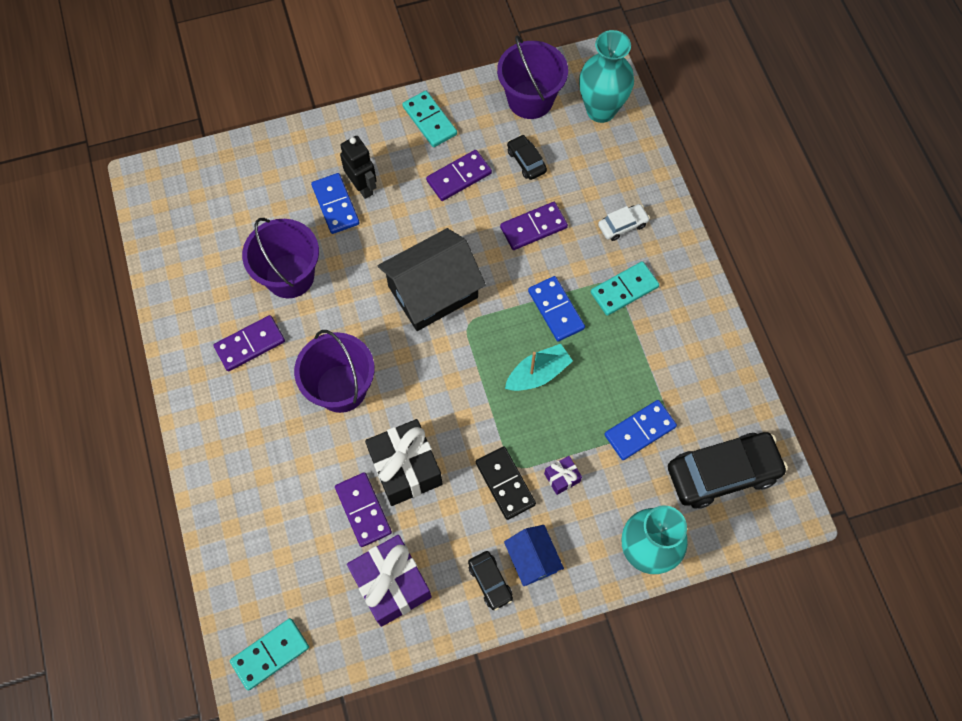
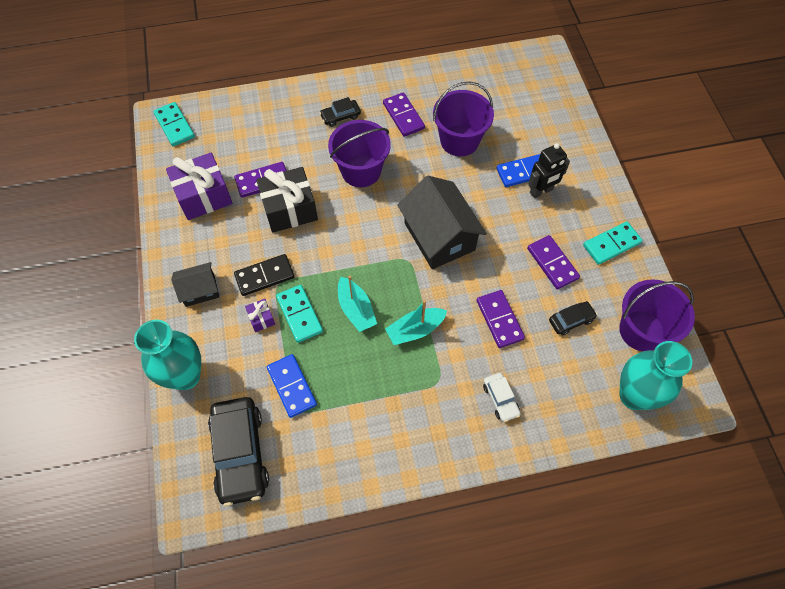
camera: 95 degrees right, 5 degrees down
(490, 581) = (190, 259): black car -> black car (340, 116)
(532, 559) = (200, 290): blue house -> black house
(555, 310) = (415, 330): blue domino -> turquoise boat
(624, 290) = (431, 391): turquoise domino -> turquoise domino (299, 314)

